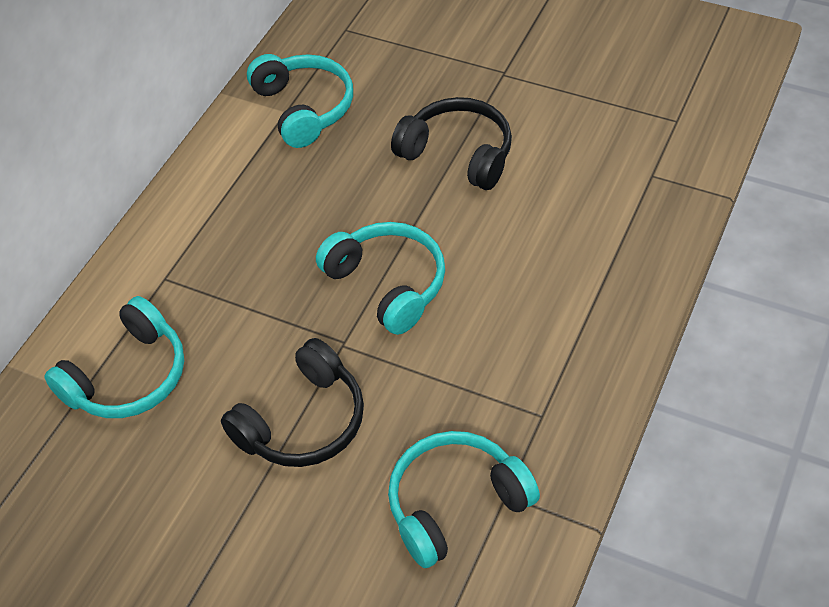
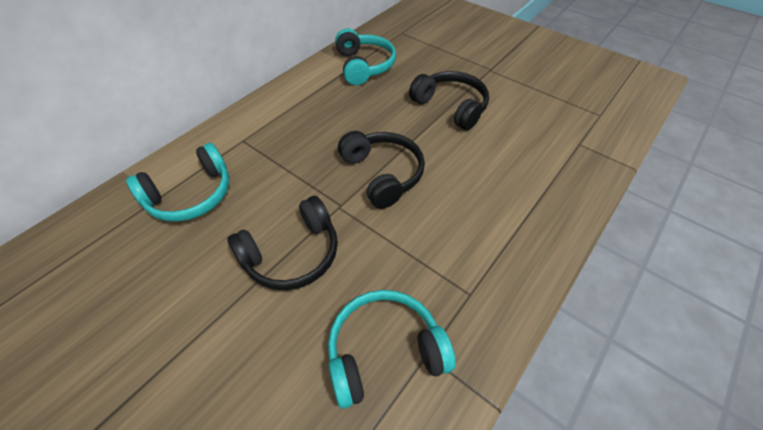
camera: 10 degrees right, 0 degrees up
(387, 284) = (382, 174): turquoise headphones -> black headphones

